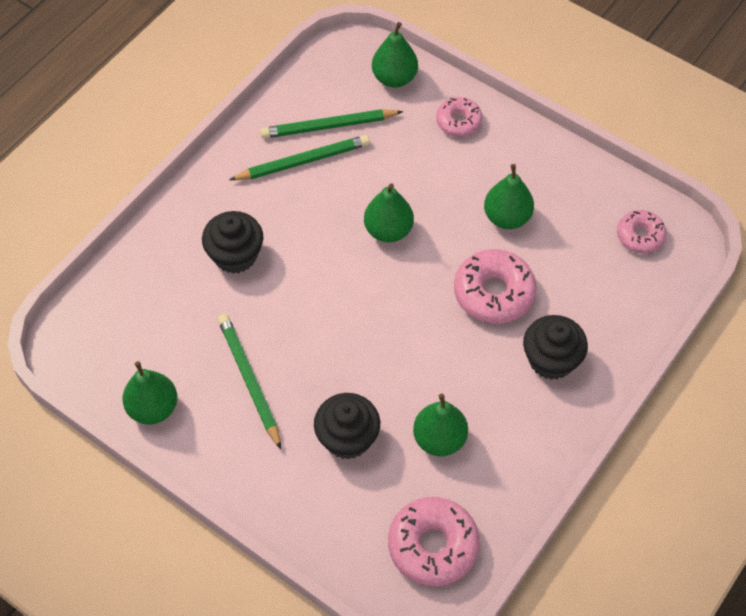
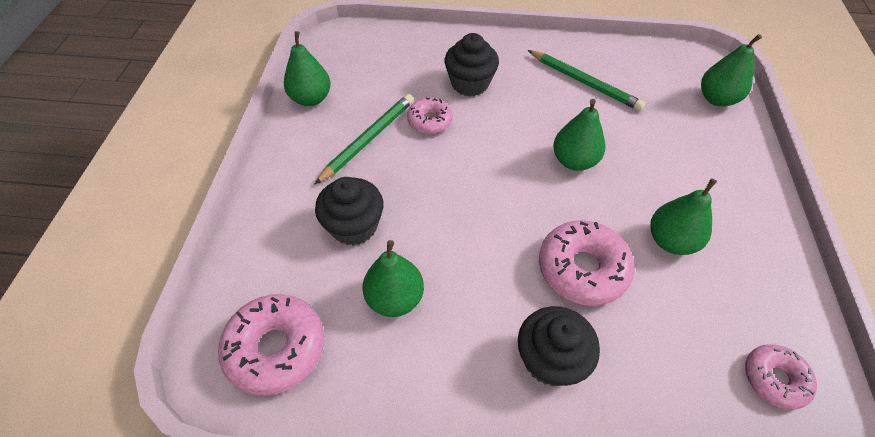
camera: 60 degrees right, 5 degrees down
(328, 126) = (629, 82): green pencil -> none
(458, 121) = (726, 158): pink donut -> pink donut (430, 121)

